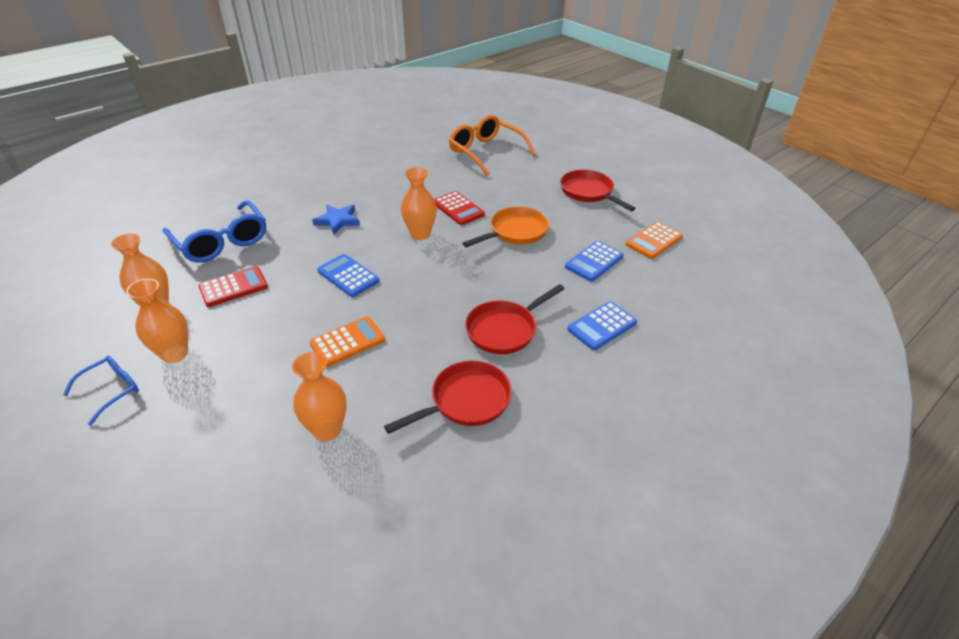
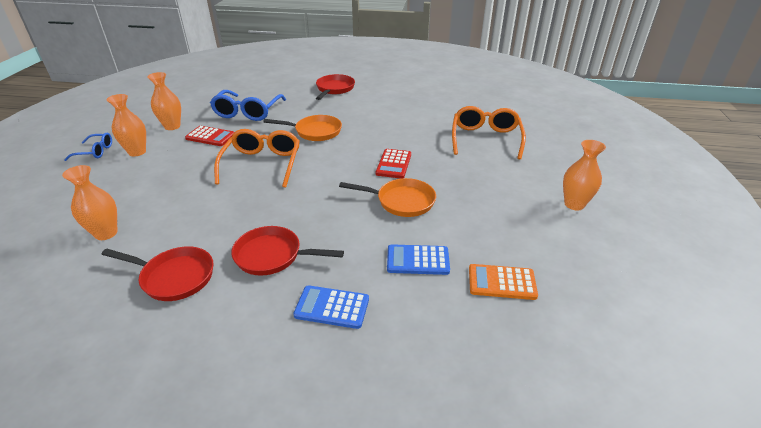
camera: 50 degrees right, 5 degrees down
(338, 221) = (315, 132): blue star -> orange pan
(347, 342) = (196, 198): orange calculator -> none
(348, 276) = (262, 164): blue calculator -> orange glasses
(420, 234) = (341, 165): orange vase -> orange vase (574, 204)
(588, 192) = (516, 210): red pan -> red pan (334, 89)

